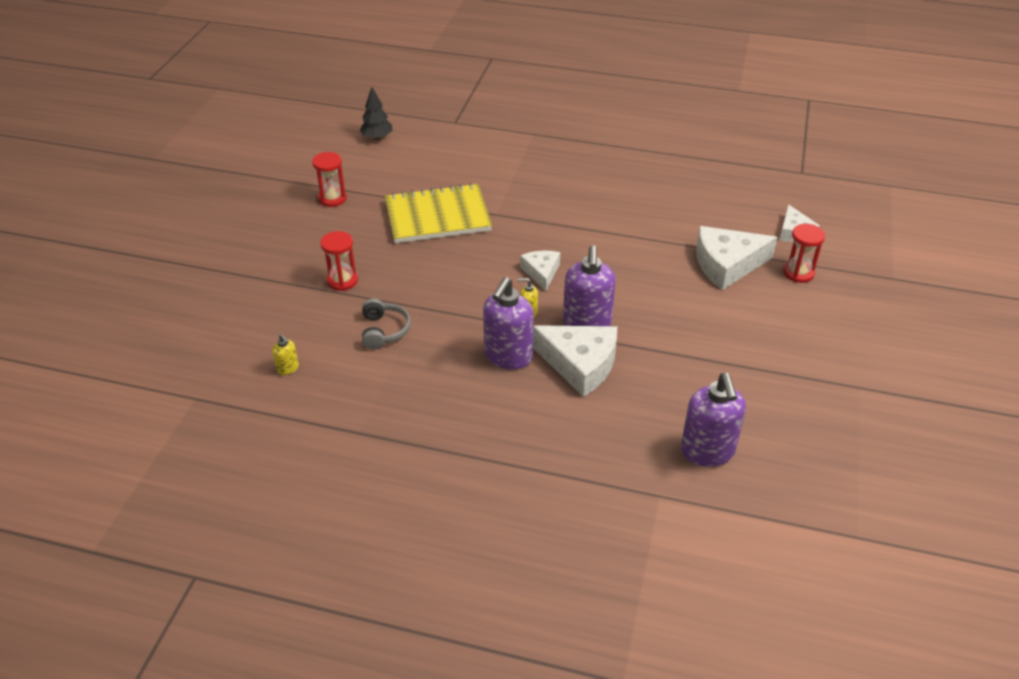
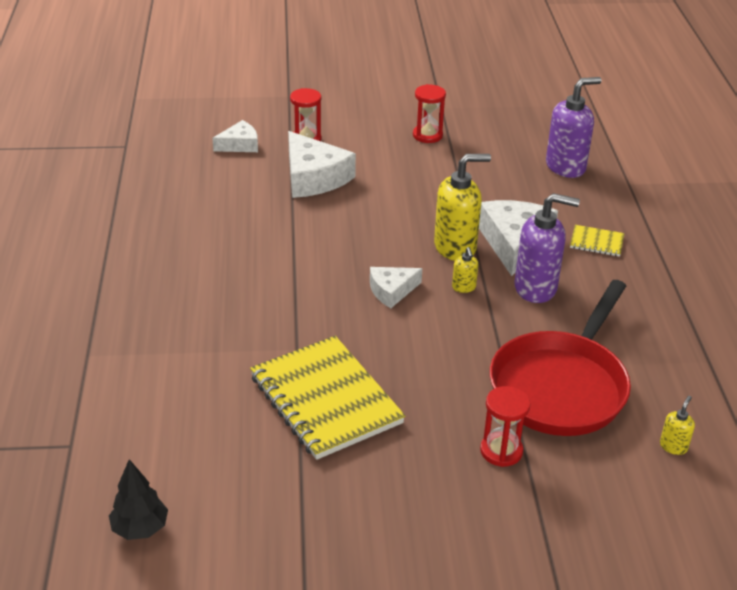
camera: 110 degrees left, 5 degrees down
(332, 198) = (331, 526): red hourglass -> red hourglass (427, 135)
(384, 330) = (561, 386): grey headphones -> red pan
(559, 423) = (596, 242): none -> yellow notebook
(587, 324) = (455, 247): purple soap dispenser -> yellow soap dispenser

